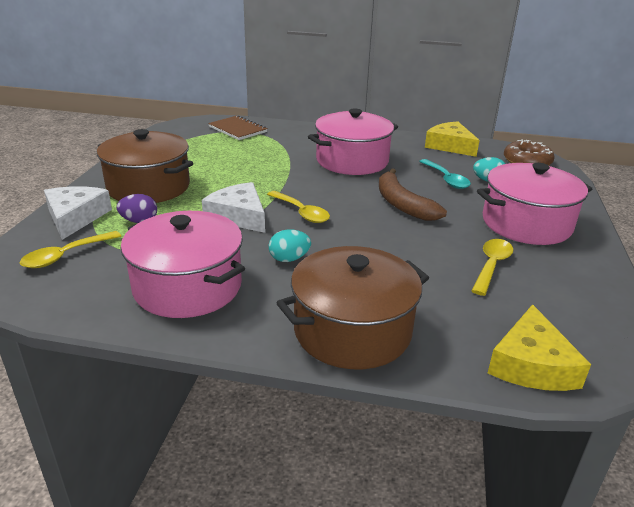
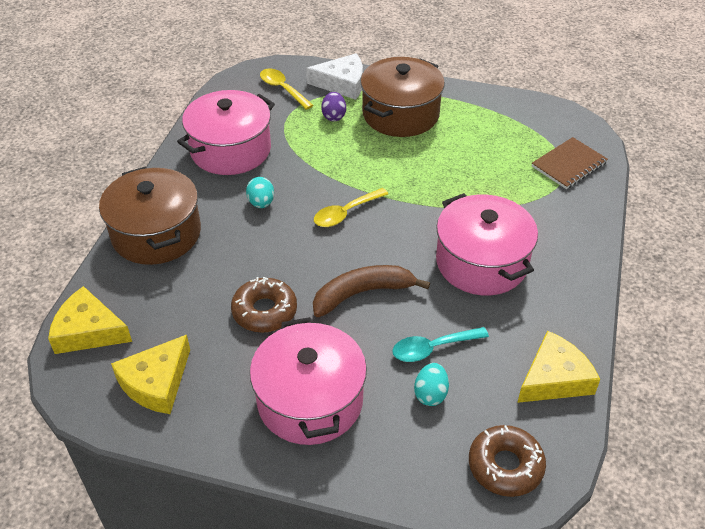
camera: 95 degrees right, 15 degrees up
(238, 216) = (340, 172): white cheese -> none
(443, 248) = (264, 311): none -> brown donut
(491, 265) = (228, 342): yellow spoon -> none
(565, 303) = (156, 382): none -> yellow cheese

